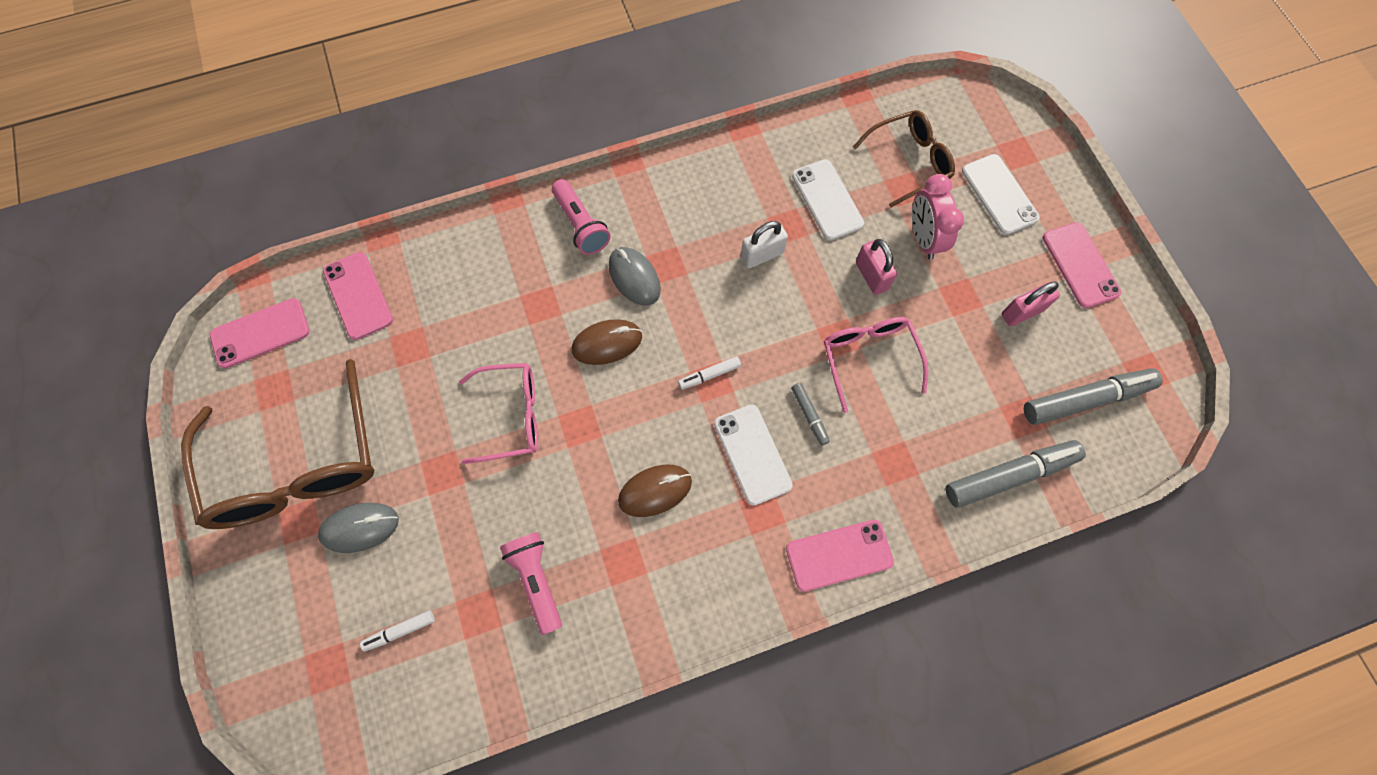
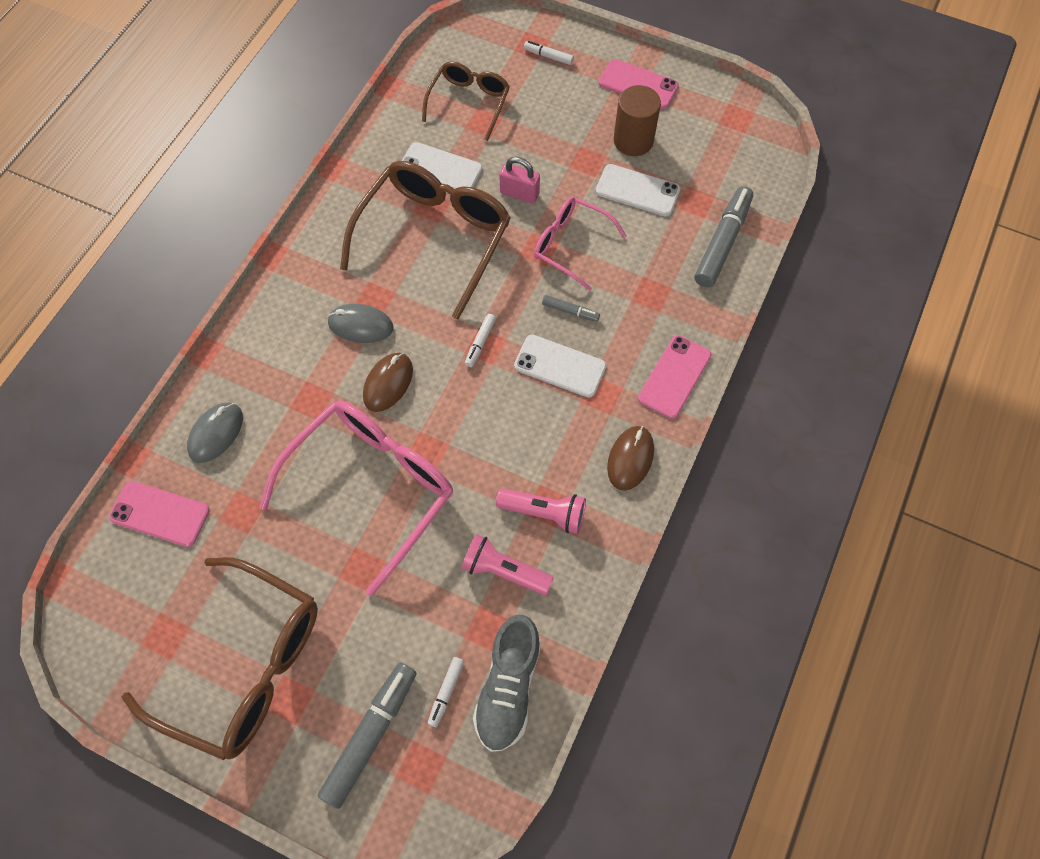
camera: 45 degrees left, 5 degrees down
(260, 333) = (107, 609): pink phone -> none
(360, 528) = (342, 659): grey mouse -> grey mouse (216, 433)
(444, 676) = (508, 687): none -> grey shoe
(511, 416) = (371, 488): pink glasses -> pink glasses, size x1.75
(581, 225) = (283, 323): pink flashlight -> pink flashlight (544, 513)
(655, 491) = (522, 444): brown mouse -> brown mouse (630, 459)
(762, 255) = (434, 238): white padlock -> brown glasses
(923, 238) = (528, 144): pink clock -> none
(999, 194) = (547, 79): white phone -> white phone (637, 190)
(1022, 174) = (548, 56): none -> white marker
(1022, 312) = (633, 140): pink padlock -> brown cylinder
(1086, 399) = (720, 161): grey marker -> grey marker (370, 735)

